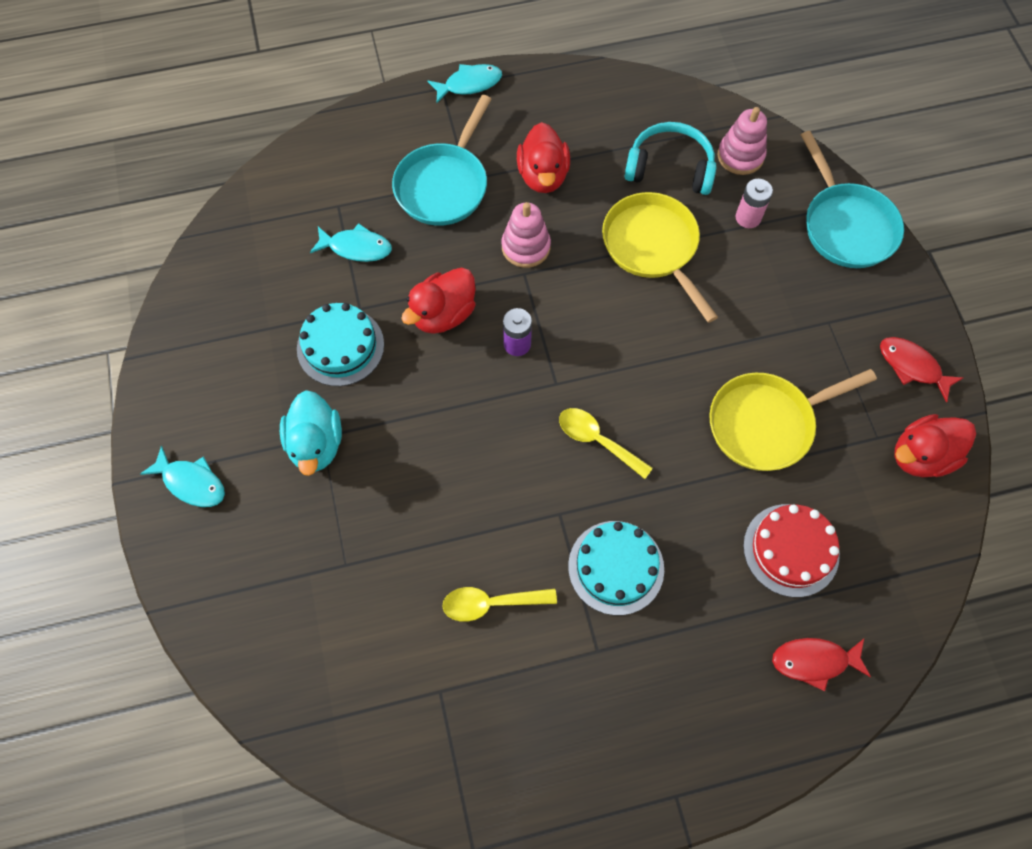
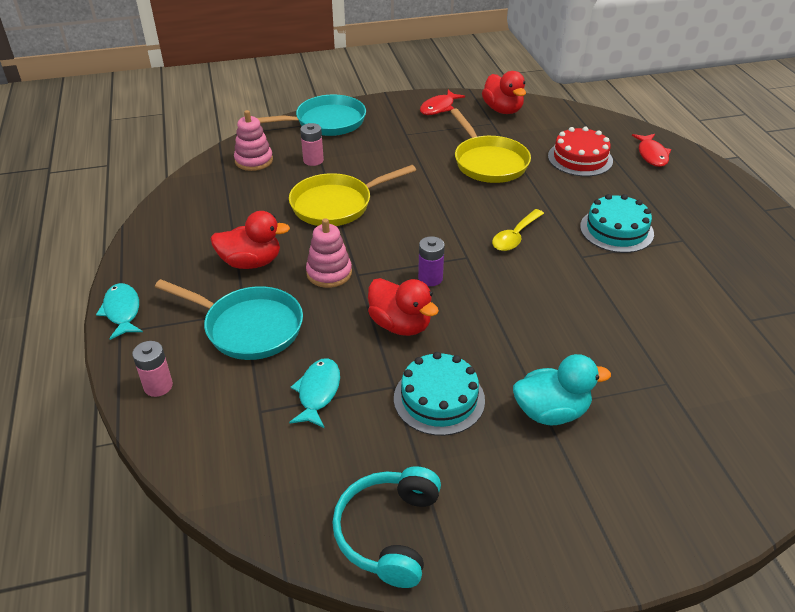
camera: 90 degrees left, 25 degrees down
(191, 482) = (618, 519): turquoise fish -> none
(372, 128) = (158, 386): none -> pink battery
(491, 603) = (668, 292): yellow spoon -> none
(670, 168) = (258, 194): turquoise headphones -> turquoise headphones (388, 532)

